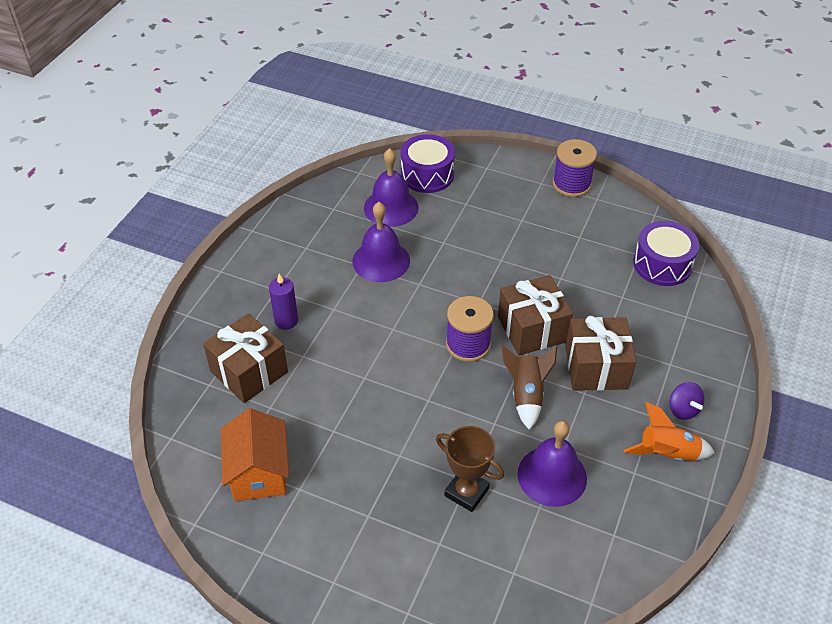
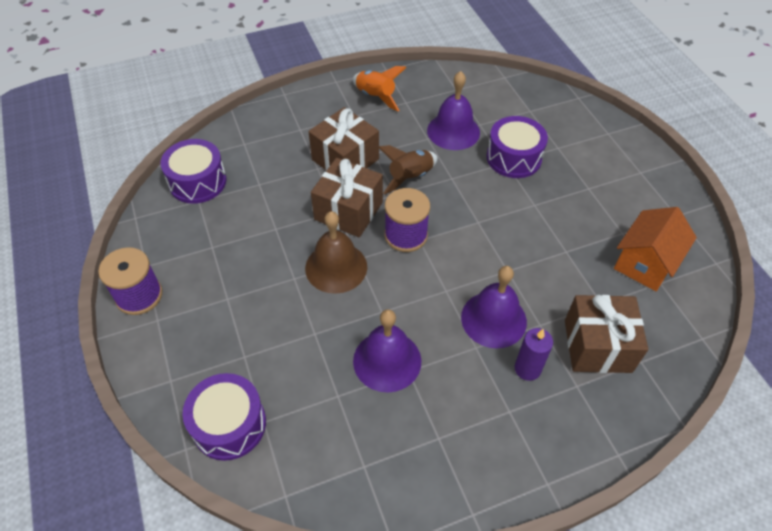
camera: 135 degrees left, 5 degrees up
(391, 207) = (310, 414): purple bell -> purple bell (493, 319)
(466, 492) = (513, 158): brown trophy -> purple drum
(484, 286) = (336, 267): none -> brown bell
(683, 409) = (333, 106): purple spinning top -> none

